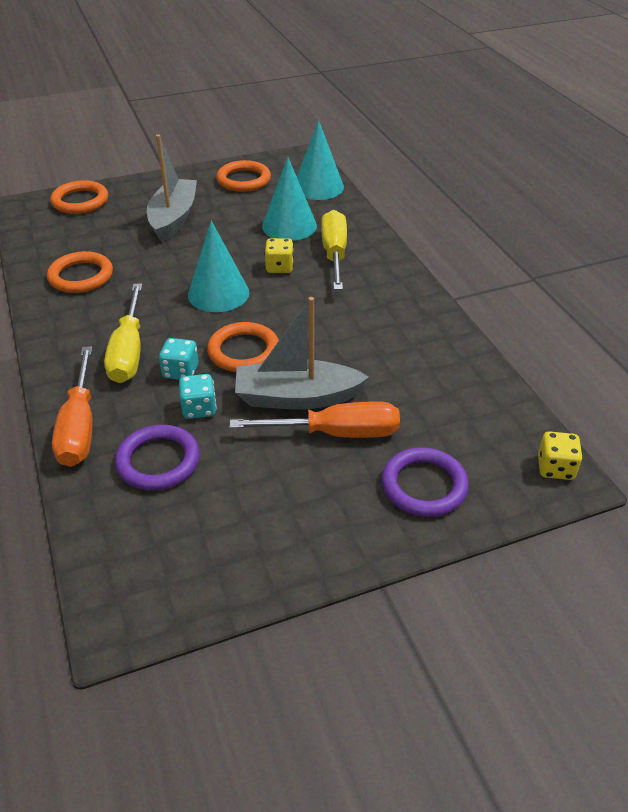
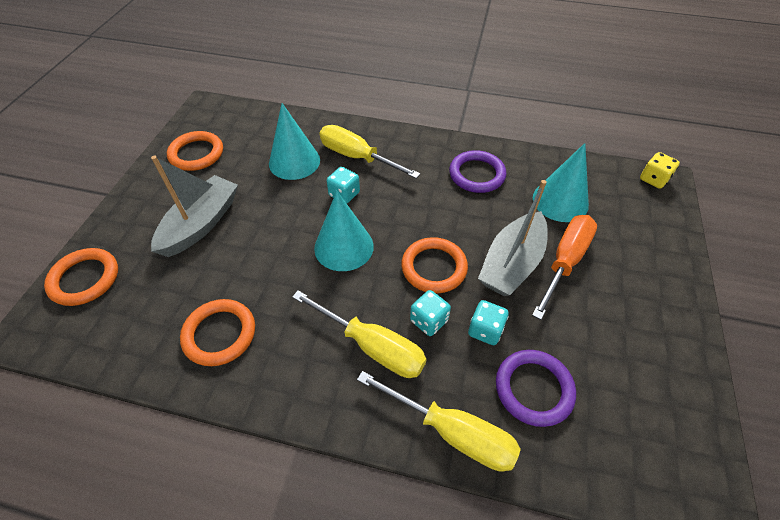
camera: 55 degrees left, 10 degrees up
(79, 428) = (453, 433): orange screwdriver -> yellow screwdriver
(173, 218) = (201, 224): grey boat -> grey boat turned 75 degrees clockwise
(279, 267) = (344, 194): yellow dice -> turquoise dice
(318, 187) = (260, 120): turquoise cone -> turquoise cone (560, 201)
(424, 485) = (640, 244): purple ring -> purple ring (477, 174)

